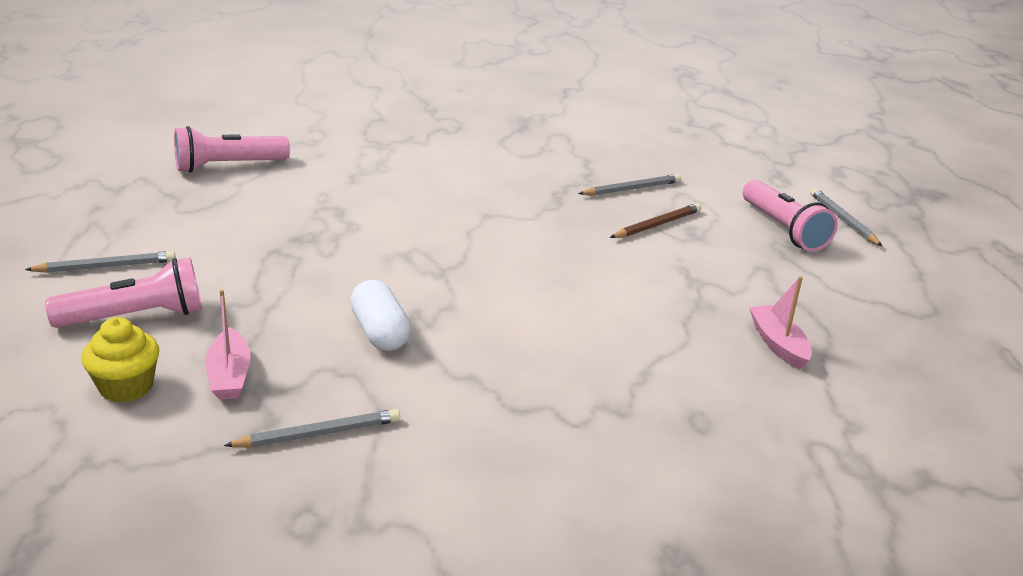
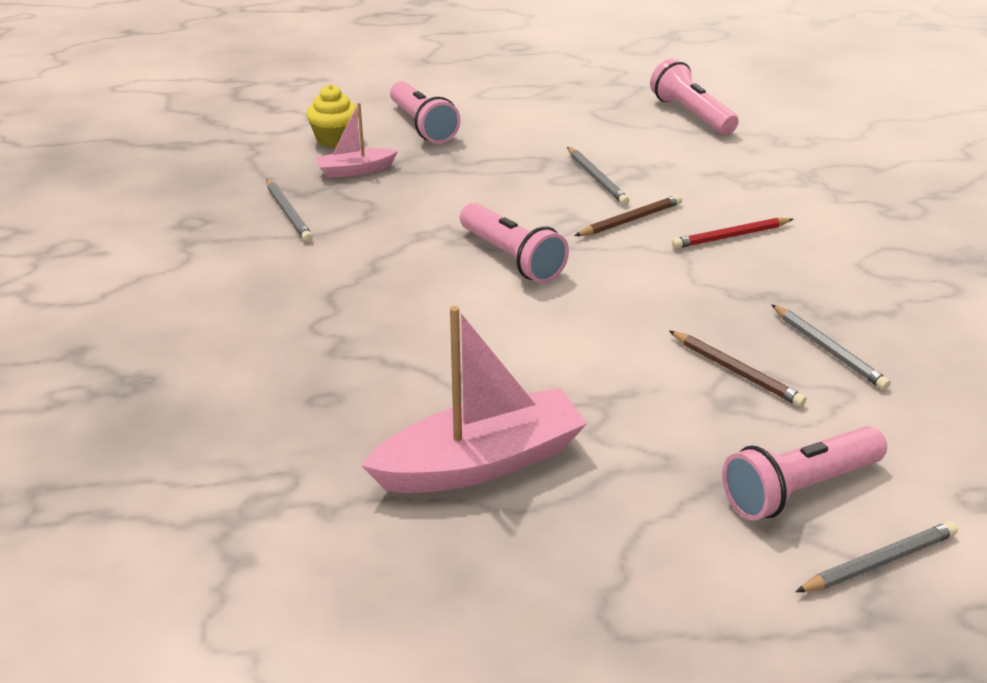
camera: 85 degrees right, 5 degrees up
(106, 266) = (488, 103): grey pencil -> grey pencil (596, 178)
(380, 333) = (430, 220): white capsule -> none
(422, 227) = (630, 220): none -> brown pencil
(467, 191) = (730, 236): none -> red pencil
(472, 294) = (511, 258): none -> pink flashlight
(778, 344) = (481, 462): pink boat -> pink boat, size x1.88

